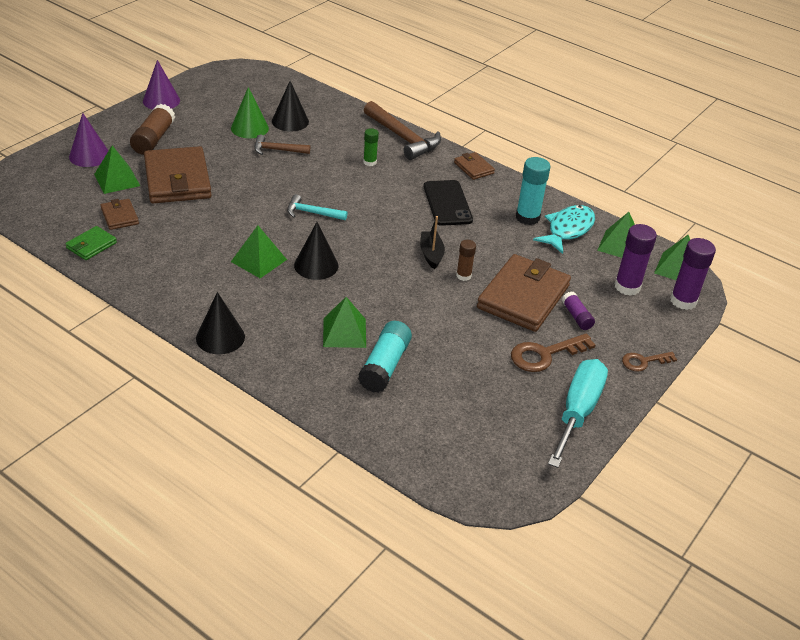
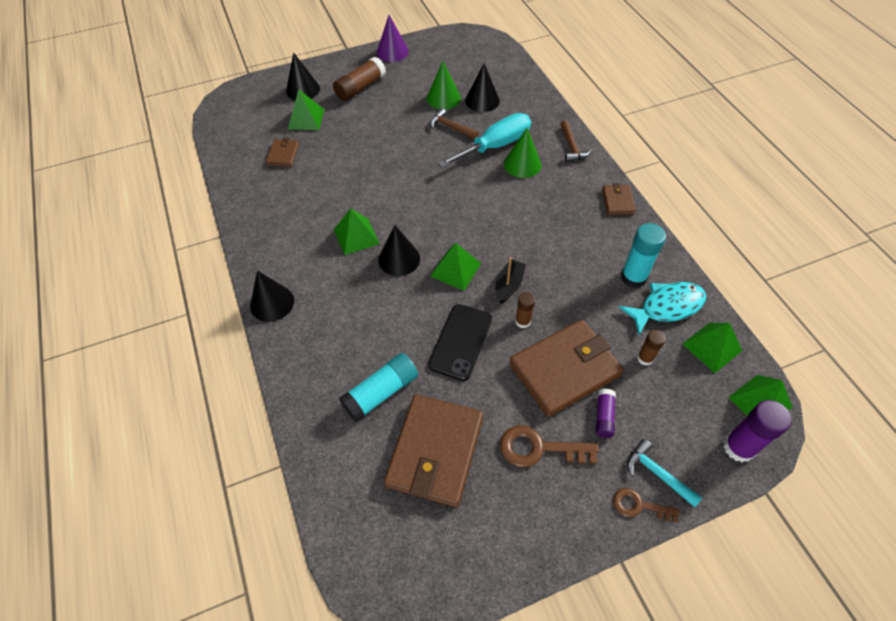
camera: 35 degrees right, 15 degrees up
(89, 155) = (303, 90): purple cone -> black cone
(91, 245) = (244, 175): green wallet -> none
(177, 179) = (350, 133): brown wallet -> brown wallet (435, 451)
(312, 213) = (434, 202): turquoise hammer -> turquoise hammer (657, 474)
(344, 332) = (372, 341): green pyramid -> green pyramid (455, 269)
(370, 162) = (522, 164): green glue stick -> green cone
(403, 138) = (572, 147): brown hammer -> brown hammer, size x0.57
(447, 203) = (564, 233): black phone -> black phone (461, 341)
(577, 268) = (645, 358): none -> brown glue stick
(578, 411) = (525, 534): turquoise screwdriver -> turquoise screwdriver (495, 146)
(627, 287) = (685, 402): purple glue stick -> none

